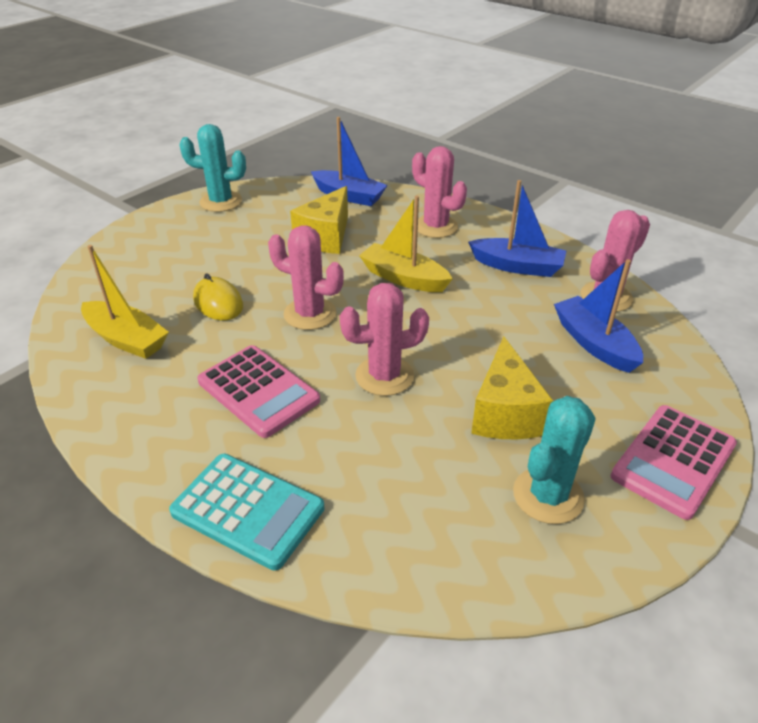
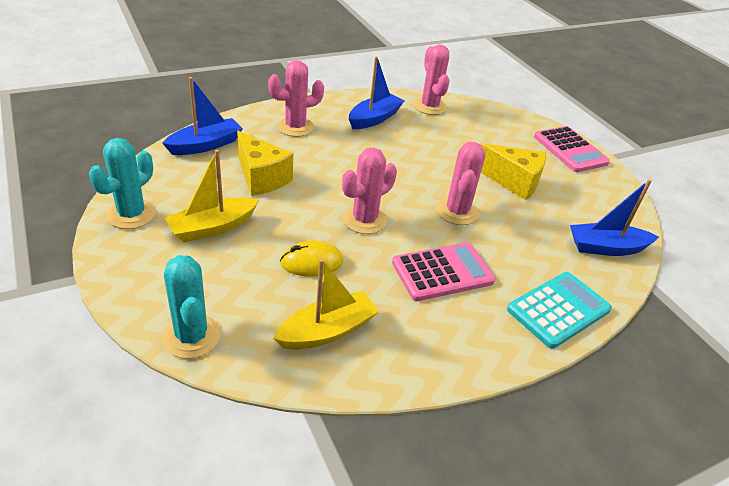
camera: 70 degrees left, 0 degrees up
(404, 278) = (351, 164): yellow boat -> yellow boat (212, 227)
(548, 495) = (581, 195): turquoise cactus -> turquoise cactus (191, 336)
(594, 343) = (469, 129): blue boat -> blue boat (606, 248)

